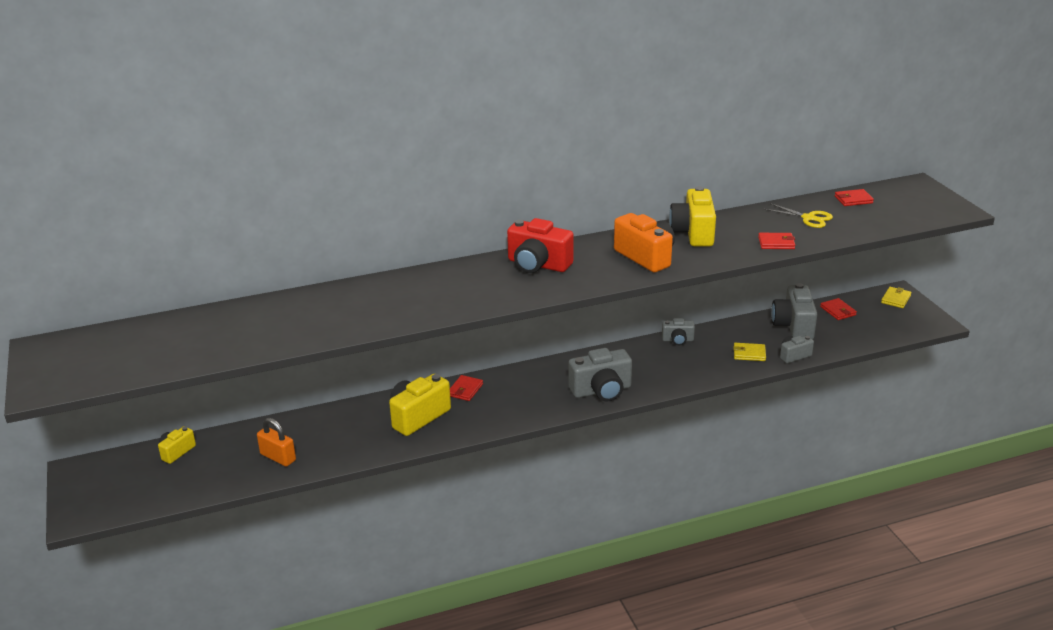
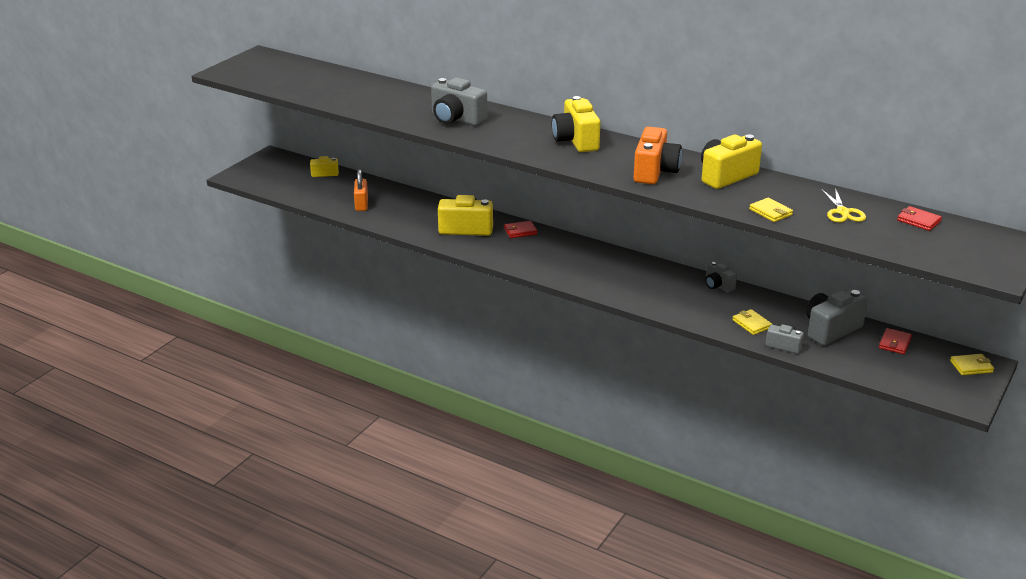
camera: 50 degrees right, 0 degrees up
(538, 265) = (576, 141): red camera -> yellow camera
(601, 391) = (599, 281): grey camera -> grey camera (456, 119)
(776, 243) = (770, 212): red wallet -> yellow wallet

